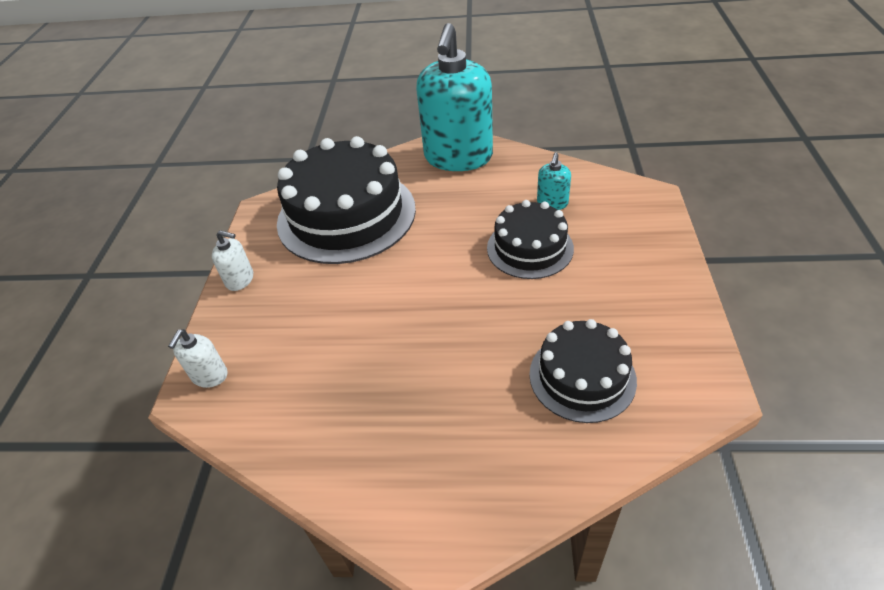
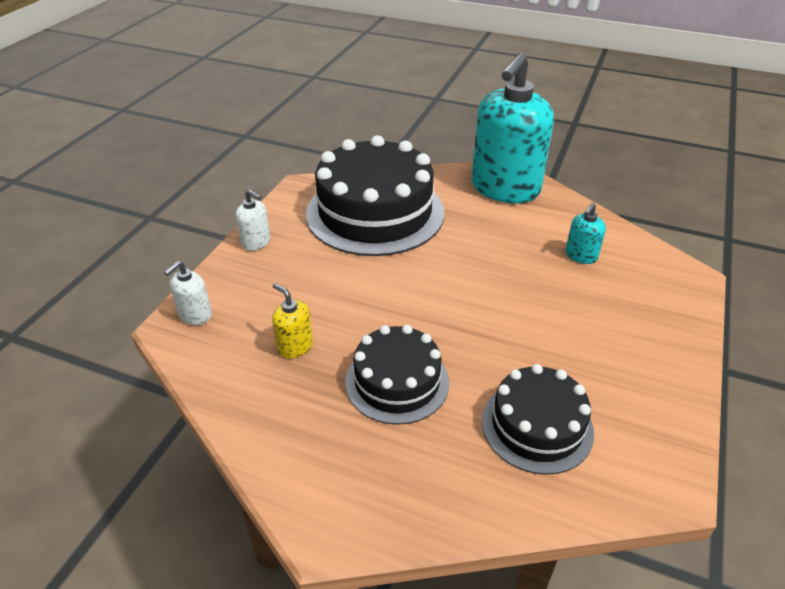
camera: 15 degrees right, 5 degrees down
(326, 375) = (295, 346): none -> yellow soap dispenser
(530, 248) = (538, 291): black cake -> black cake (397, 382)

